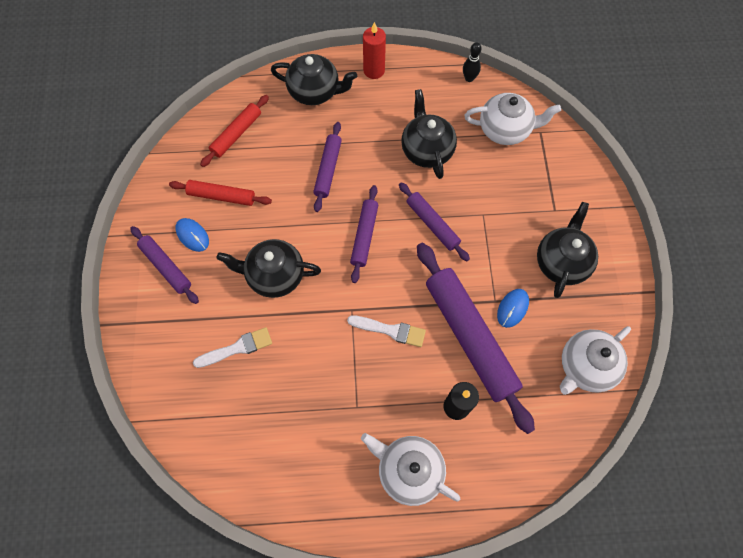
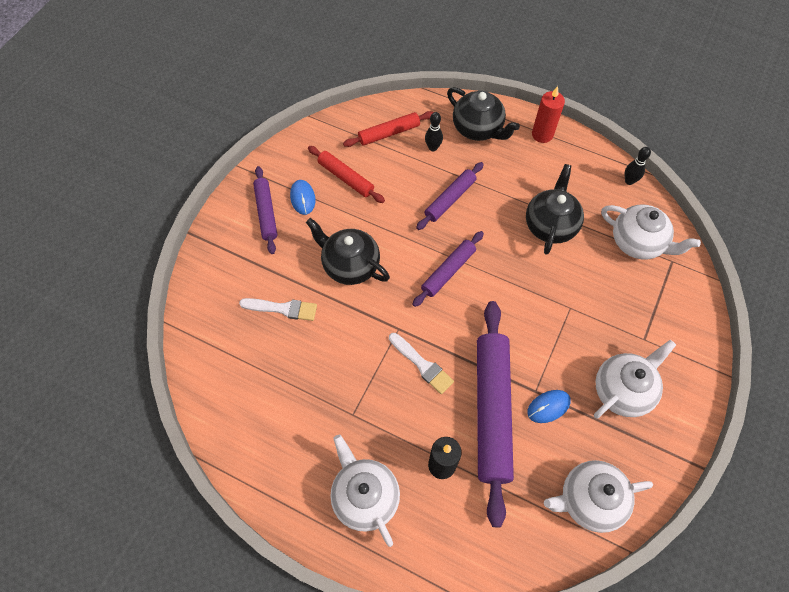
camera: 30 degrees right, 5 degrees down
(285, 129) = (433, 148): none -> black bowling pin
(432, 224) = (517, 292): purple rolling pin -> none
(561, 262) = (623, 390): black teapot -> white teapot

